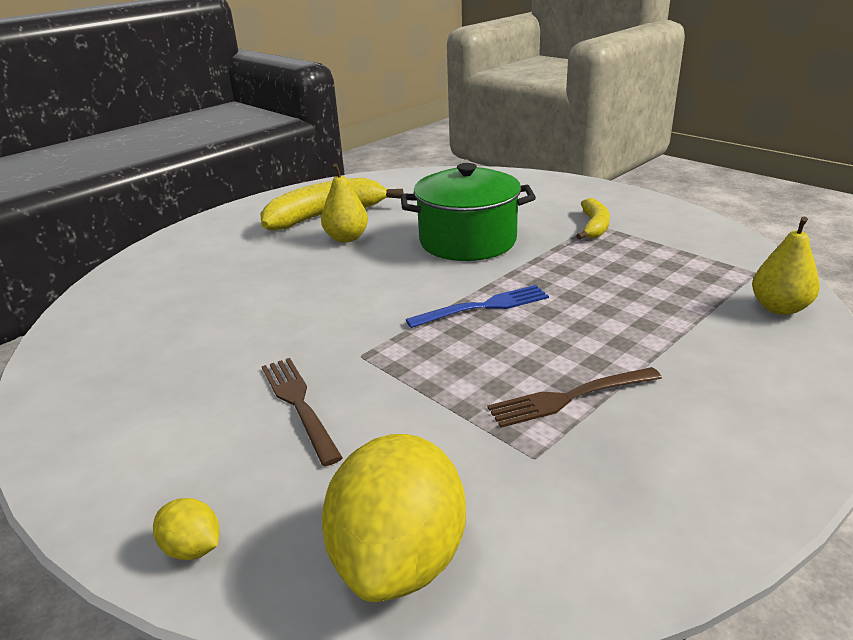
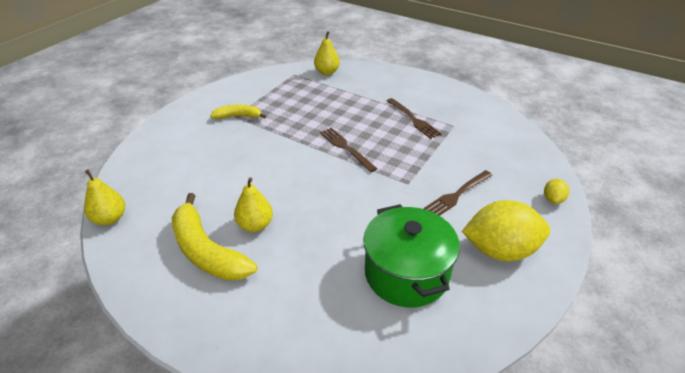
camera: 105 degrees left, 10 degrees up
(400, 558) = (519, 149): yellow lemon -> yellow lemon (500, 250)
(404, 175) = (110, 219): none -> yellow pear
(467, 241) = (260, 163): green pot -> green pot (406, 273)
(483, 307) = (346, 148): blue fork -> brown fork

